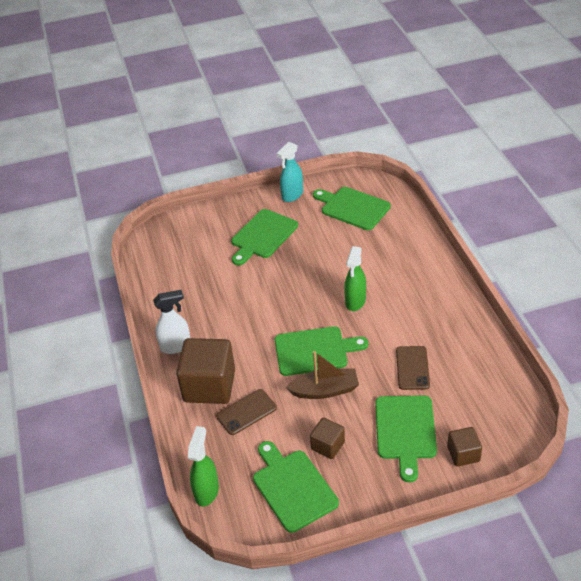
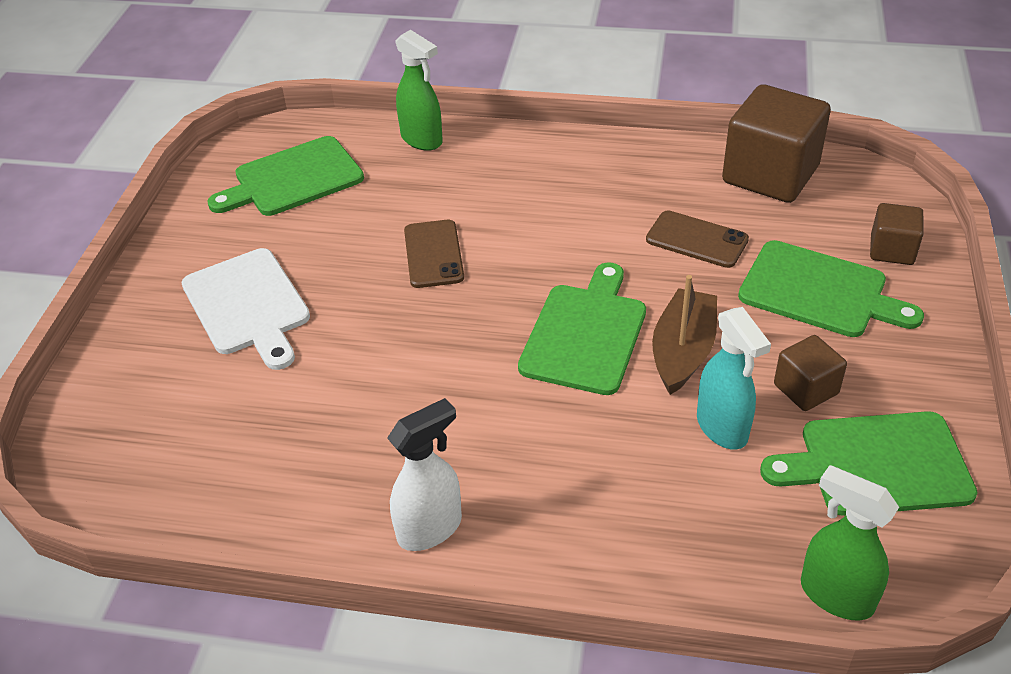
camera: 65 degrees left, 0 degrees up
(176, 346) = (430, 528): white spray bottle -> white spray bottle turned 45 degrees clockwise
(209, 386) = (573, 507): brown cube -> brown cube (770, 175)
(246, 412) = (672, 472): brown phone -> brown phone (433, 254)
(263, 236) = (248, 305): green cutting board -> white cutting board
(292, 195) = (184, 235): turquoise spray bottle -> turquoise spray bottle (722, 428)
(355, 301) = (510, 250): green spray bottle -> green spray bottle (422, 140)

